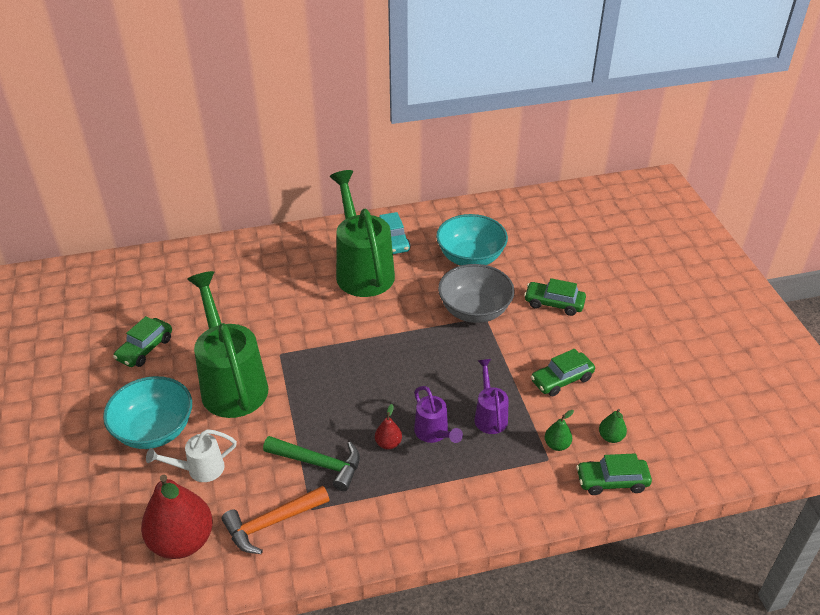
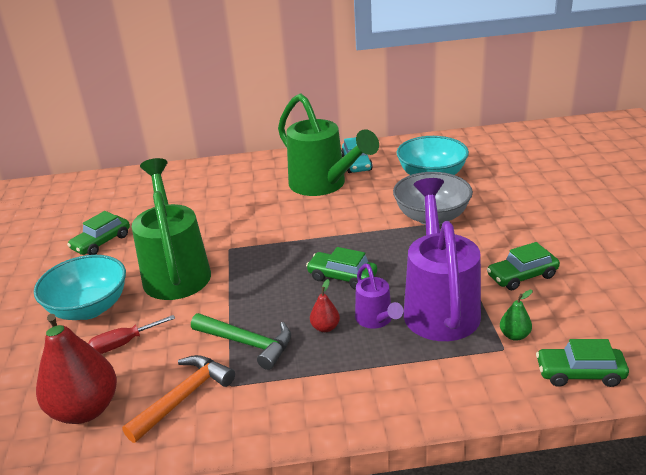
camera: 10 degrees right, 10 degrees down
(200, 469) = (123, 343): white watering can -> red screwdriver
(271, 523) = (184, 397): orange hammer -> orange hammer turned 150 degrees clockwise
(362, 270) = (323, 185): green watering can -> green watering can turned 150 degrees clockwise
(489, 415) = (439, 306): purple watering can -> purple watering can, size x2.05
(554, 303) = (516, 212): green car -> green car (342, 277)
(611, 437) = (578, 330): green pear -> none

